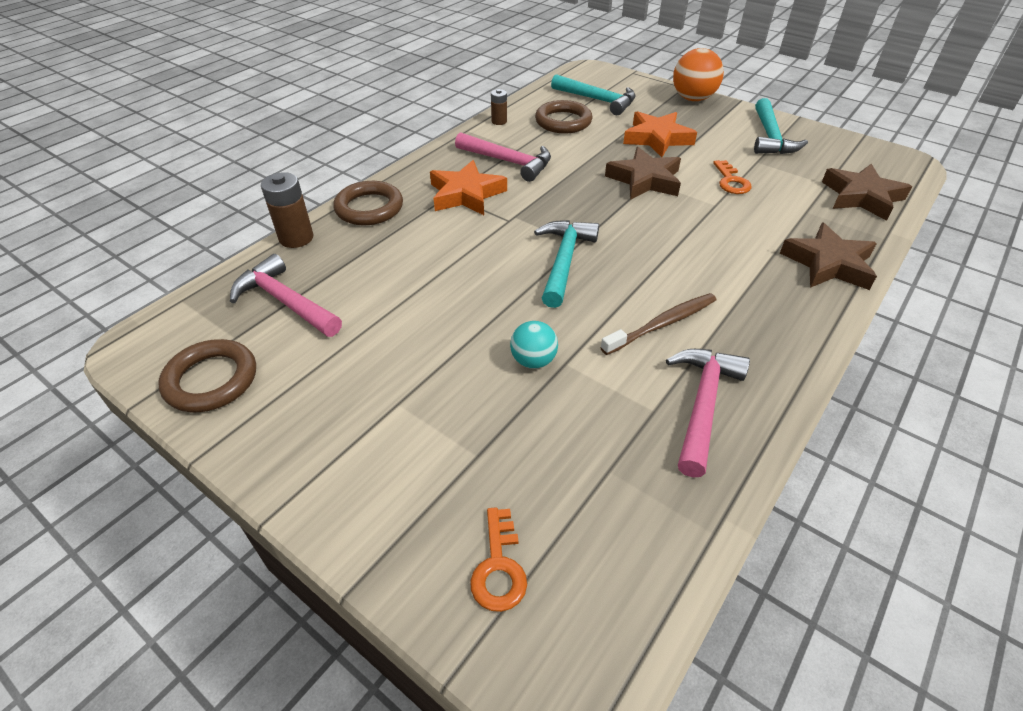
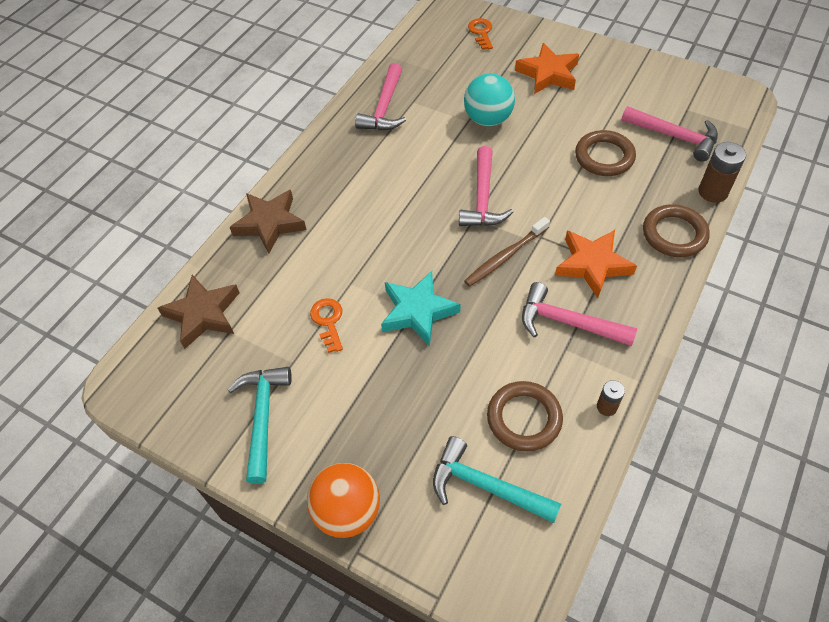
camera: 175 degrees right, 10 degrees up
(211, 380) = (677, 84): brown ring -> brown ring (604, 157)
(533, 361) = (488, 119): turquoise ball -> turquoise ball, size x1.67
(564, 261) = (483, 198): turquoise hammer -> pink hammer
(645, 180) = (418, 311): brown star -> turquoise star
(657, 138) = (402, 394): orange star -> orange star (548, 74)
(662, 324) = (406, 154): brown toothbrush -> brown toothbrush (505, 257)

